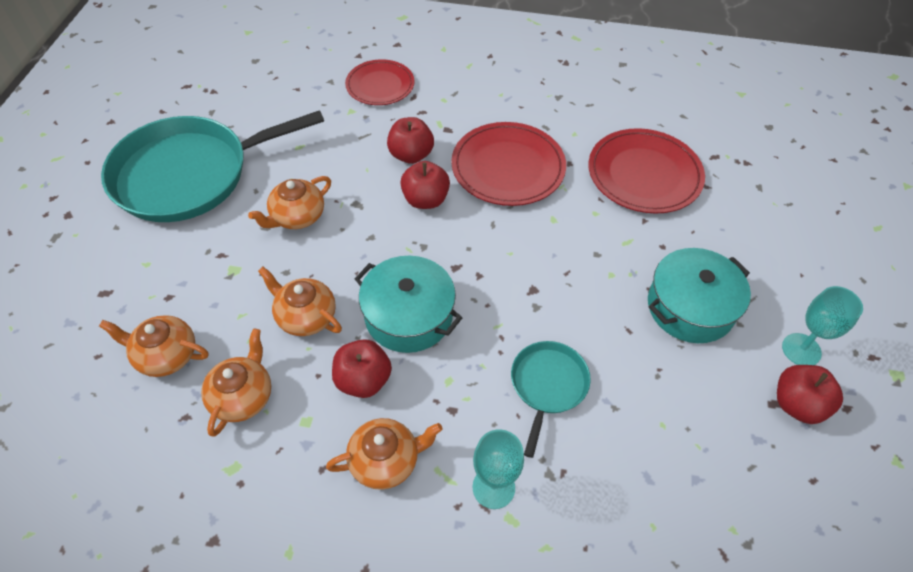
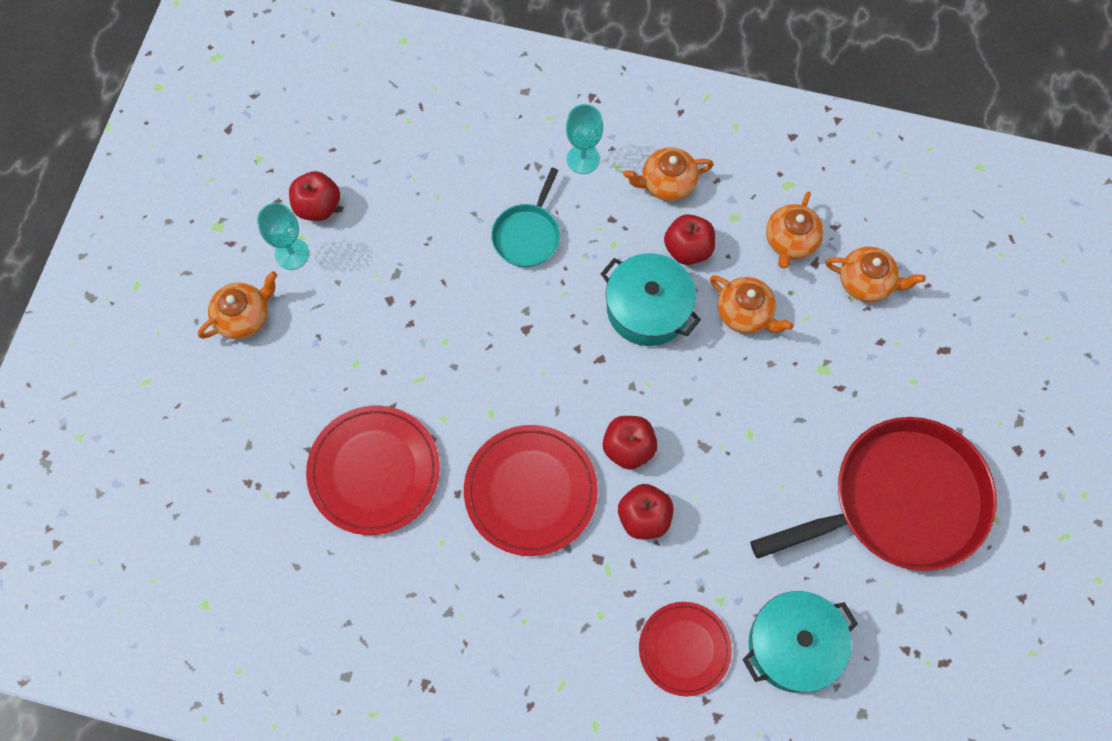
camera: 175 degrees left, 15 degrees up
(189, 175) = (900, 501): turquoise pan -> red pan
(297, 216) = (768, 433): orange teapot -> orange teapot (244, 317)
(690, 307) = (378, 301): turquoise pot -> turquoise pot (793, 645)

